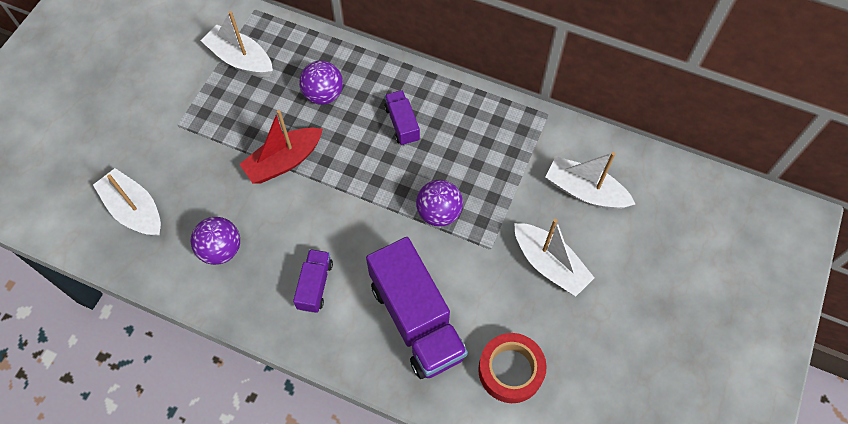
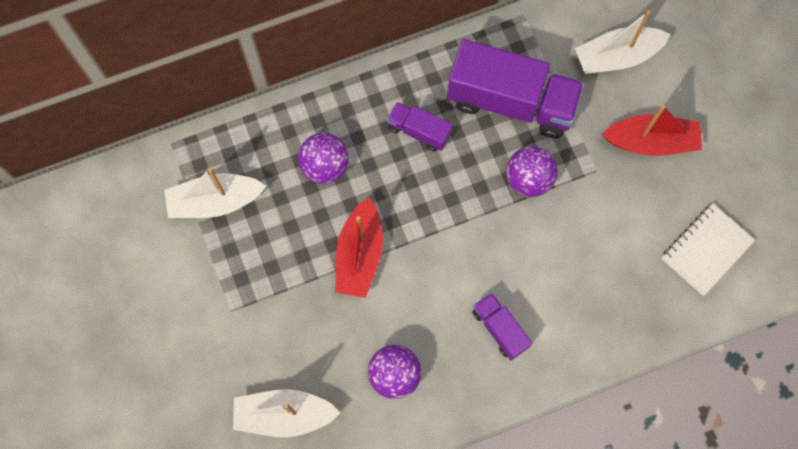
camera: 45 degrees left, 10 degrees up
(416, 320) = (602, 279): purple truck -> purple truck (511, 102)
(510, 370) = (706, 250): red tape -> white notebook
(549, 264) = (651, 141): white boat -> red boat

